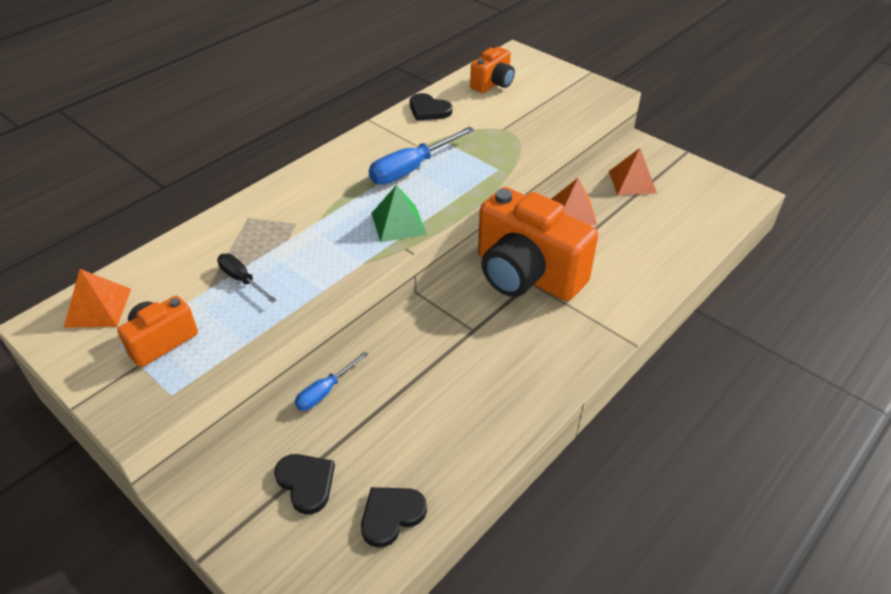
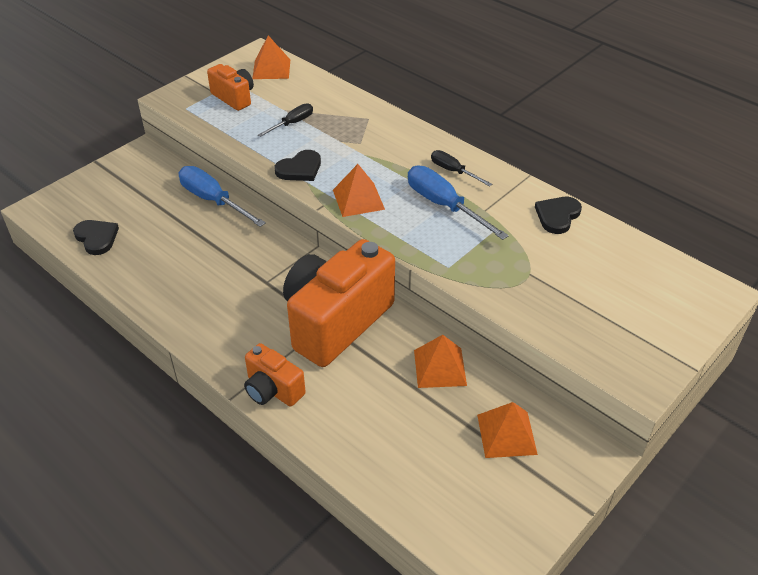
camera: 90 degrees right, 0 degrees up
(306, 483) = (135, 198): black heart -> black heart (300, 169)
(325, 391) = (213, 200): blue screwdriver -> blue screwdriver, size x1.71
(358, 161) = (453, 171): none -> black screwdriver
(398, 223) = (358, 199): green pyramid -> orange pyramid
(493, 84) = (630, 269): orange camera -> orange camera (273, 390)

